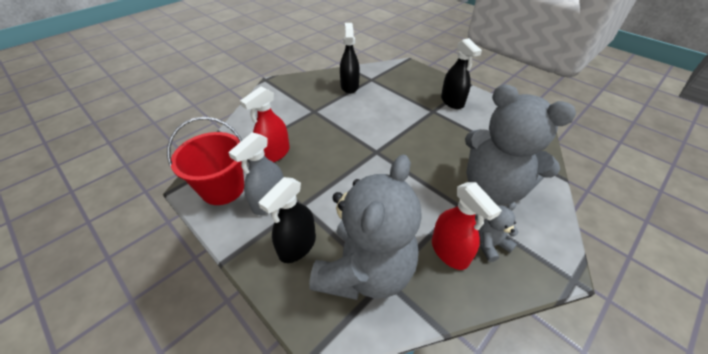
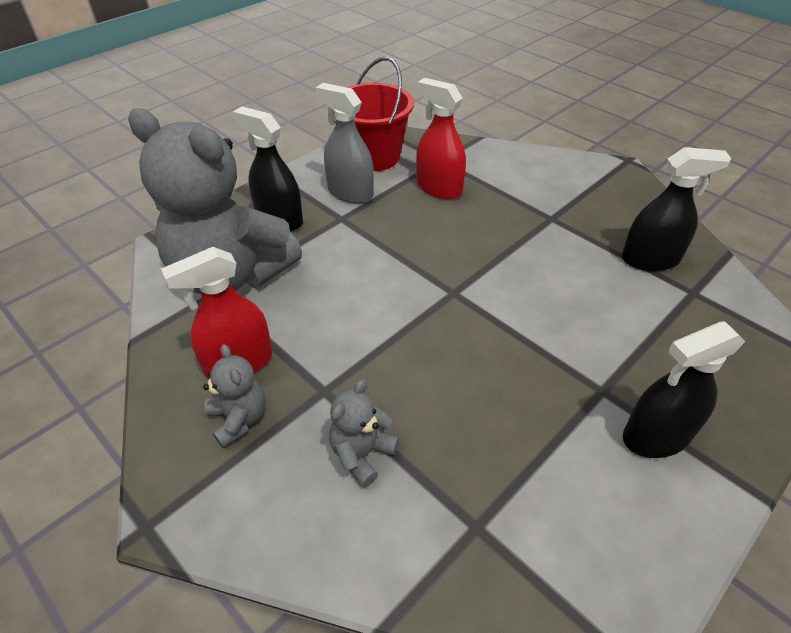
camera: 90 degrees right, 0 degrees up
(493, 188) = (362, 454): grey teddy bear -> grey teddy bear, size x0.41

